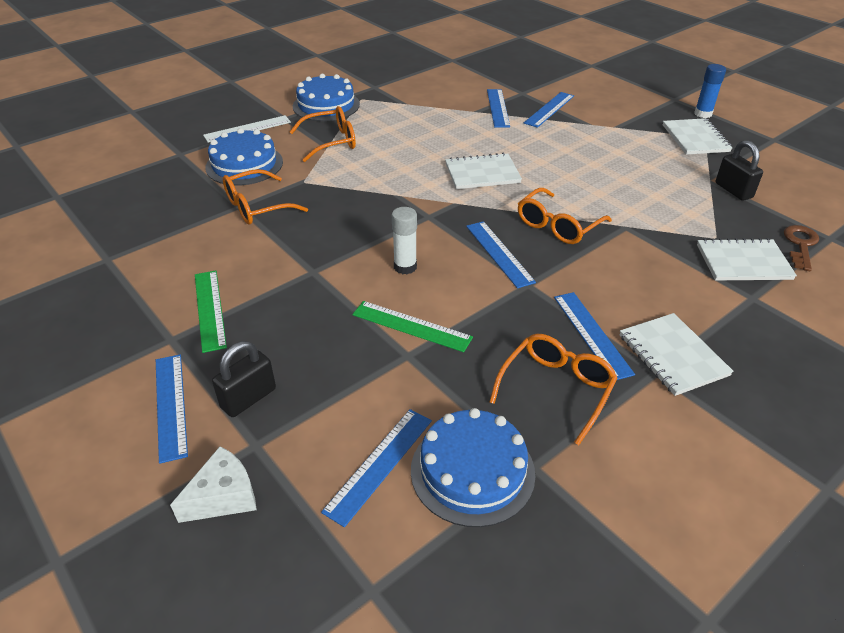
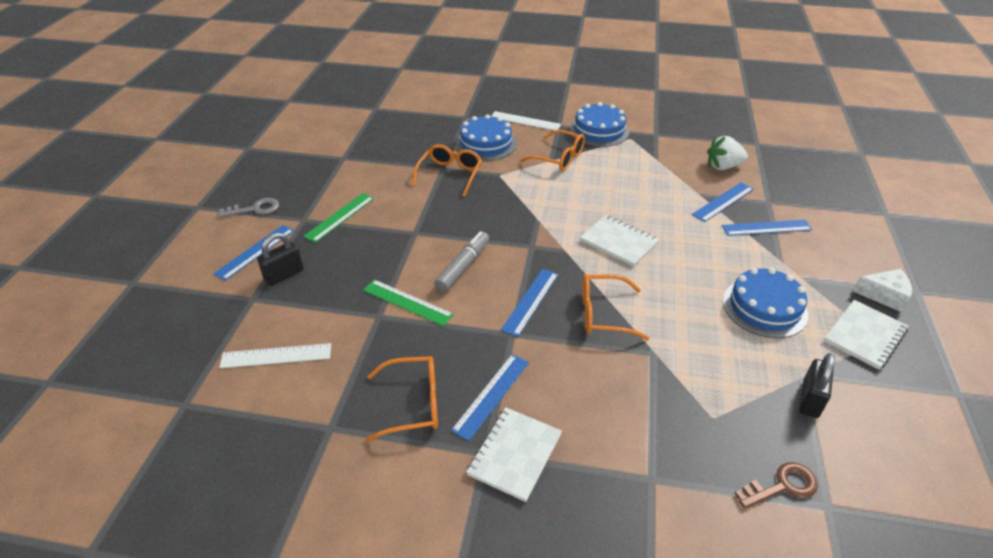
camera: 50 degrees right, 0 degrees up
(86, 370) = (255, 209): none -> grey key
(223, 496) = (208, 310): white cheese -> white cheese (884, 295)
(248, 398) = (284, 275): black padlock -> black padlock turned 45 degrees counterclockwise
(256, 207) = (450, 174): orange glasses -> orange glasses turned 90 degrees clockwise
(379, 464) = (276, 356): blue ruler -> white ruler
(405, 267) = (463, 267): white glue stick -> grey marker
(411, 326) = (407, 302): green ruler -> green ruler turned 45 degrees counterclockwise
(458, 85) = (723, 166): none -> white strawberry
(472, 471) = (302, 400): blue cake -> blue cake (764, 307)
(703, 114) = (922, 322): blue glue stick -> none
(743, 262) = (698, 452): white notebook -> none

